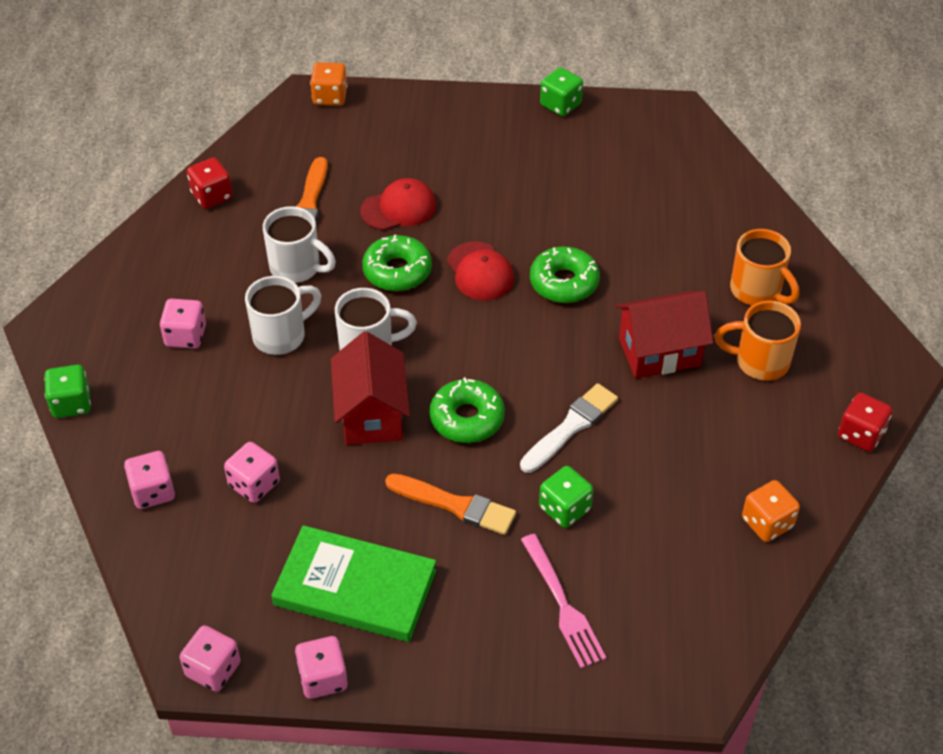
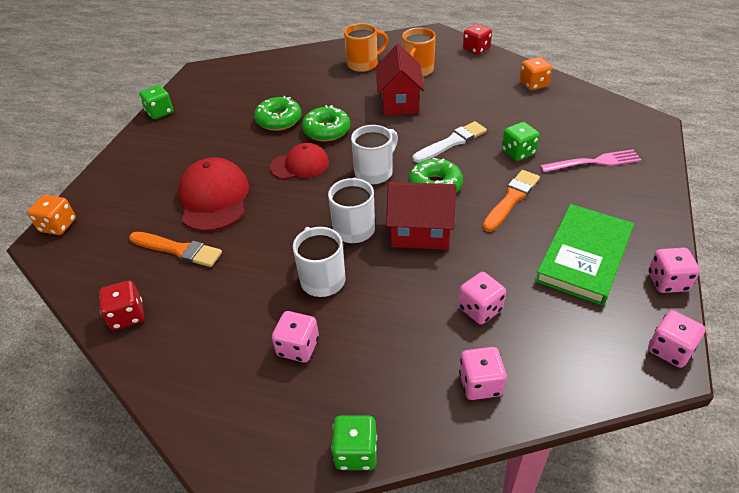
camera: 75 degrees left, 5 degrees down
(297, 268) = (249, 263): white mug -> white mug (375, 172)
(397, 271) = (280, 205): green donut -> green donut (279, 120)
(399, 208) = (214, 198): red cap -> red cap, size x1.53
(570, 427) = (452, 142): white brush -> white brush turned 90 degrees clockwise

